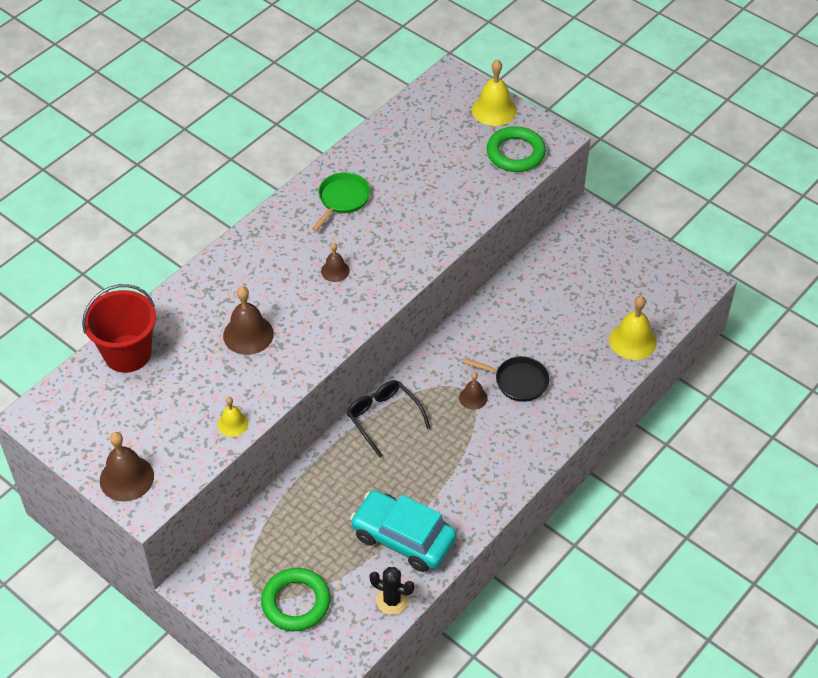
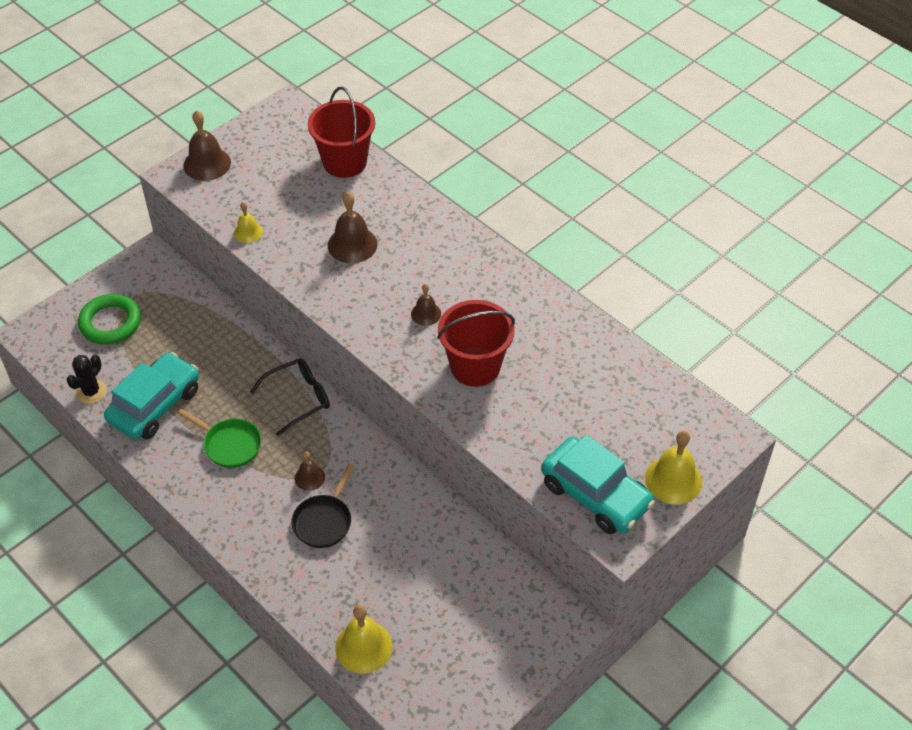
camera: 95 degrees right, 0 degrees up
(342, 199) = (528, 324): green pan -> green pan (229, 444)
(394, 232) = (475, 367): none -> red bucket
(515, 153) = (595, 494): green ring -> turquoise car

